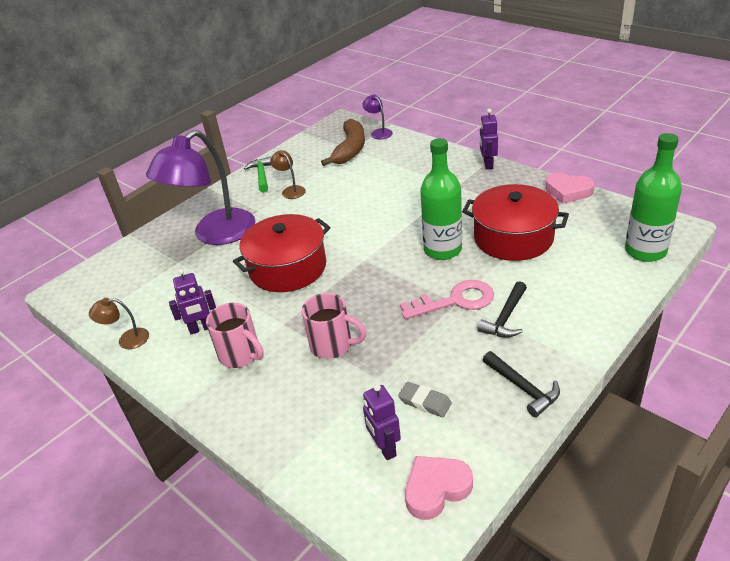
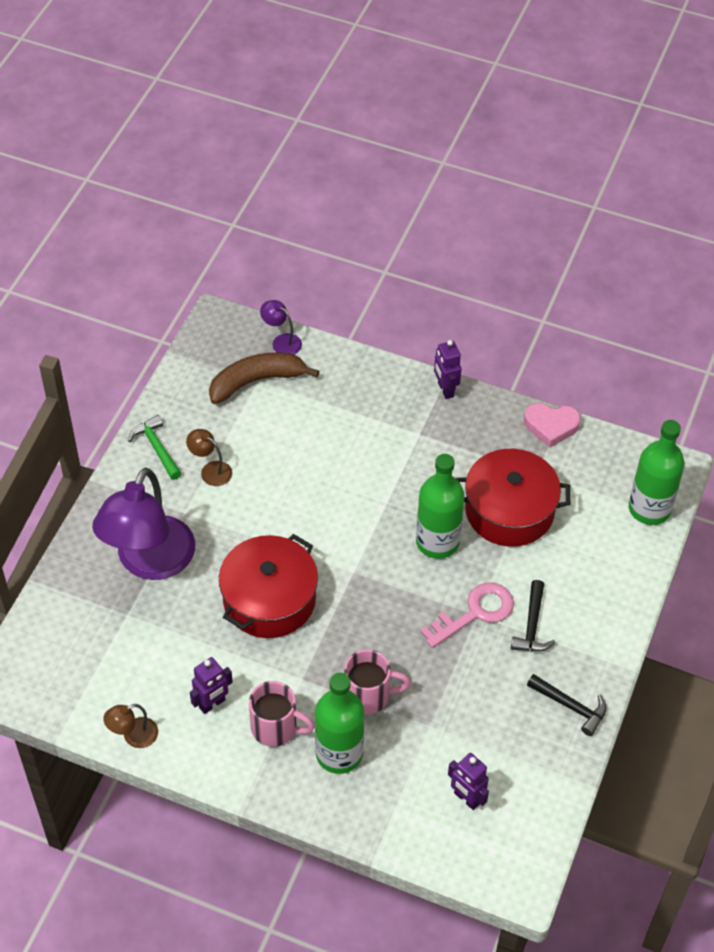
camera: 25 degrees left, 15 degrees up
(283, 385) = (339, 753): none -> green bottle
(350, 149) = (256, 381): brown banana -> brown banana turned 105 degrees counterclockwise
(425, 402) = (486, 742): grey eraser -> none
(436, 489) = (525, 826): pink heart -> none

